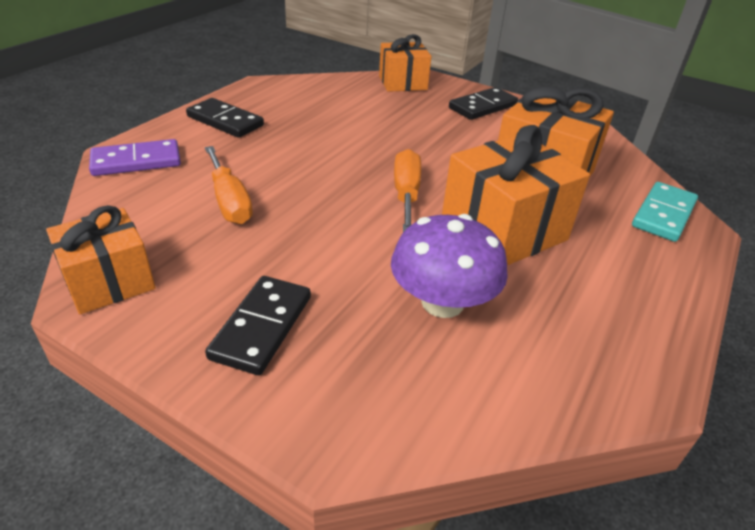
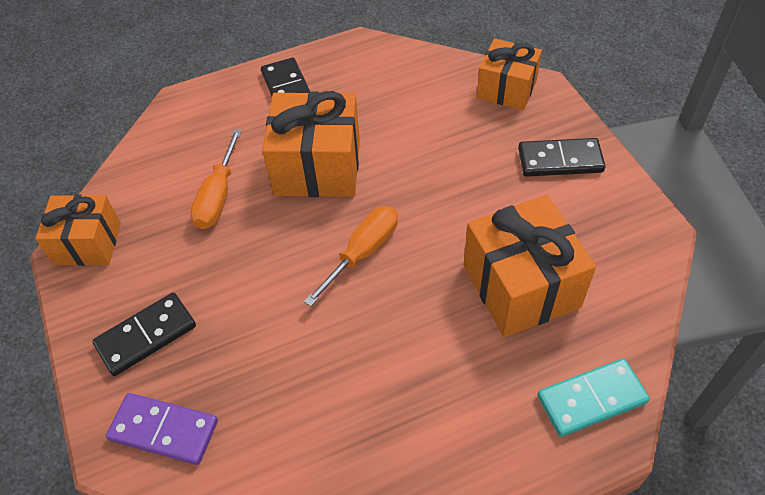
camera: 40 degrees right, 15 degrees up
(136, 161) = (185, 119): purple domino -> purple domino (164, 430)
(442, 302) = (283, 384): purple mushroom -> none
(503, 230) = (407, 337): orange gift -> orange gift (317, 167)

